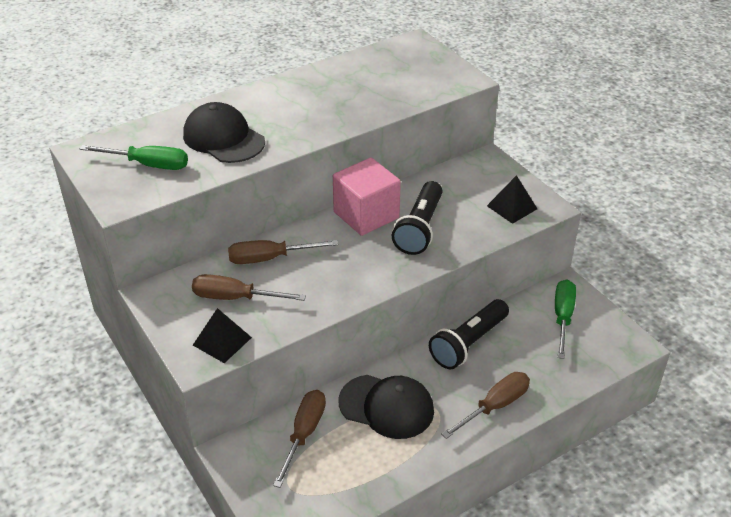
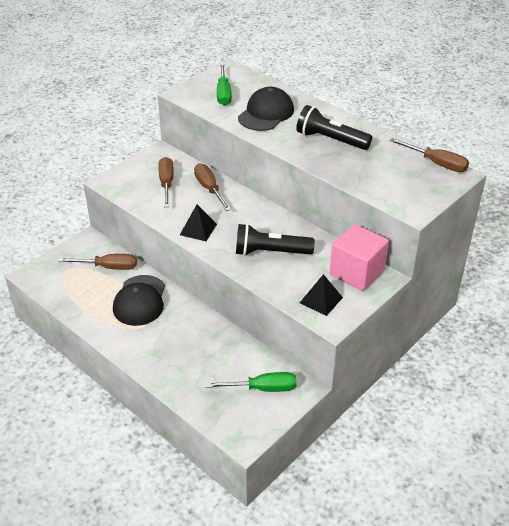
camera: 75 degrees right, 0 degrees up
(222, 341) = (126, 187): black pyramid -> black pyramid (198, 229)
(366, 215) = (275, 223): pink cube -> pink cube (357, 272)
(468, 343) = (213, 334): black flashlight -> black flashlight (330, 140)
(495, 406) = (153, 357): brown screwdriver -> brown screwdriver (436, 163)

